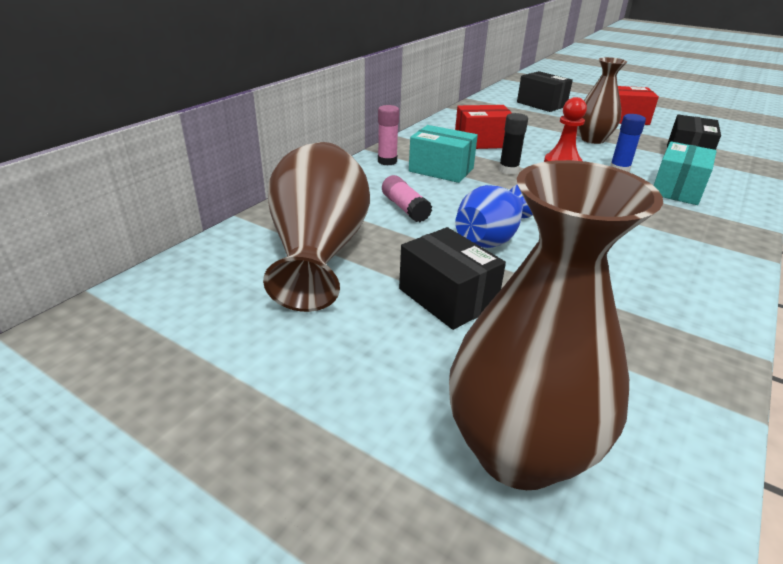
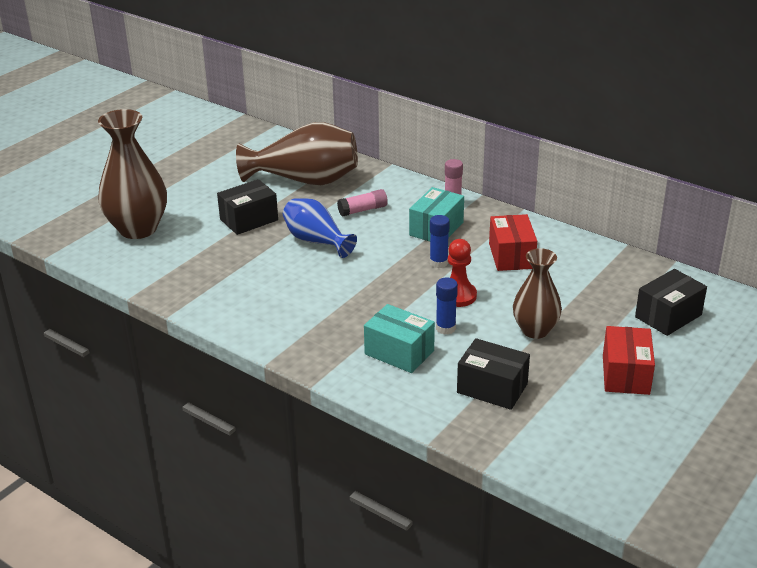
camera: 95 degrees right, 0 degrees up
(508, 170) = (438, 263): black glue stick -> blue glue stick

